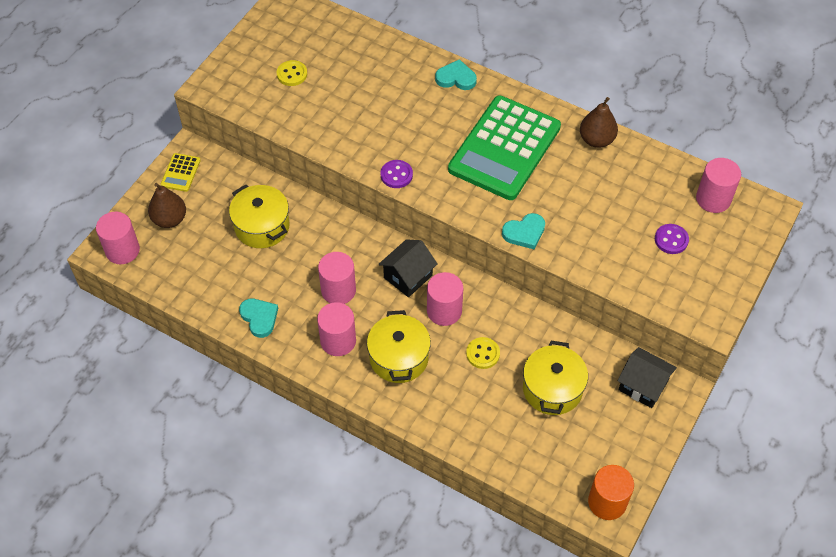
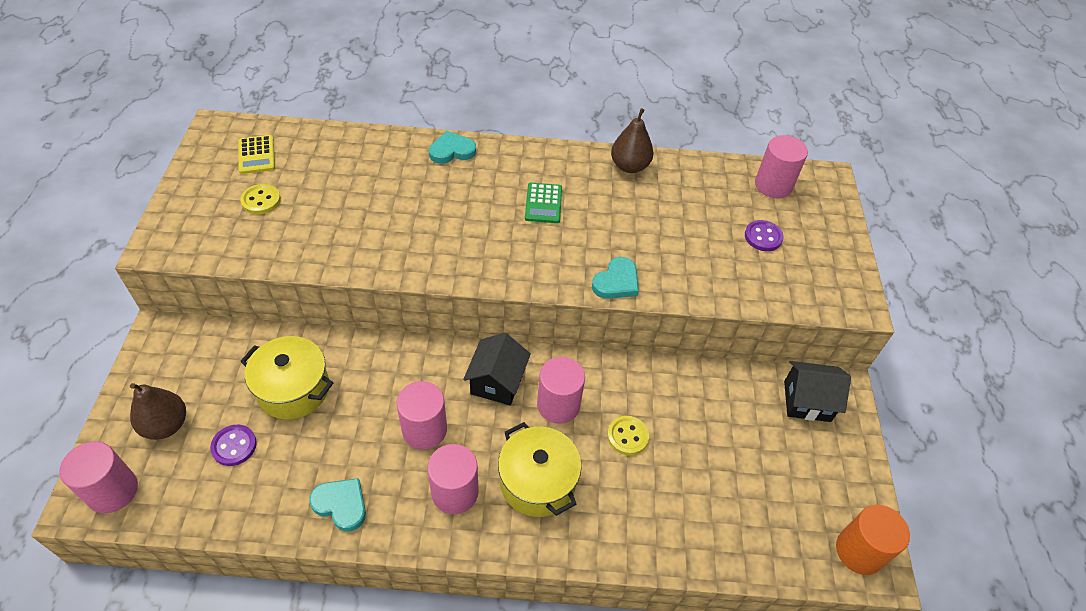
camera: 30 degrees left, 5 degrees down
(180, 173) = (158, 362): yellow calculator -> yellow calculator (256, 155)
(396, 175) = (441, 269): purple button -> purple button (234, 446)
(504, 148) = (543, 203): green calculator -> green calculator, size x0.40
(552, 389) = (723, 445): yellow pot -> none

